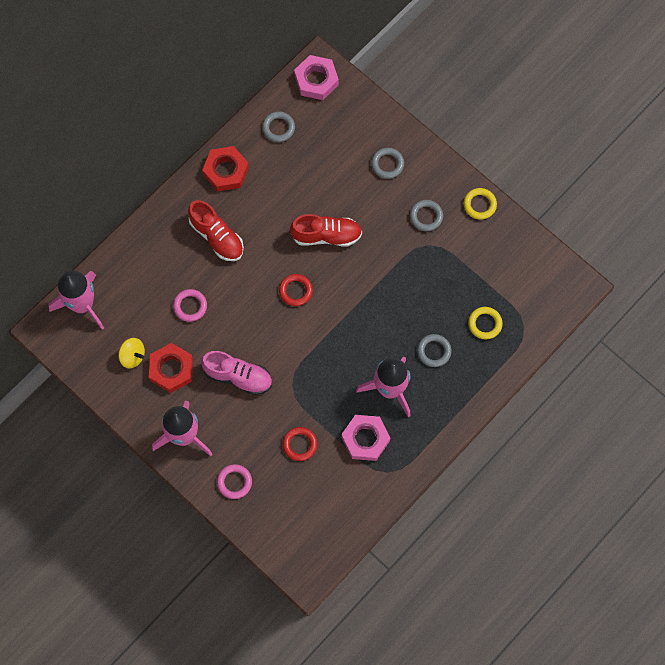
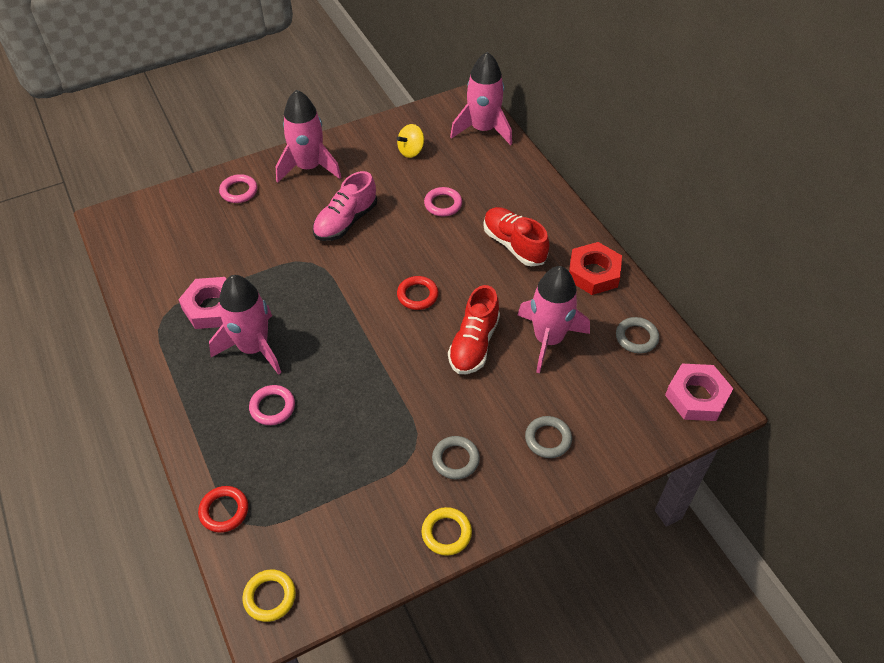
camera: 110 degrees right, 20 degrees down
(171, 369) = (382, 174): red nut -> none
(217, 237) = (514, 245): red shoe -> red shoe turned 75 degrees clockwise
(300, 444) = (243, 250): red ring -> red ring (224, 511)
(302, 186) = (548, 339): none -> pink rocket
(434, 351) = (272, 407): grey ring -> pink ring
(485, 324) = (276, 477): yellow ring -> yellow ring (270, 597)

